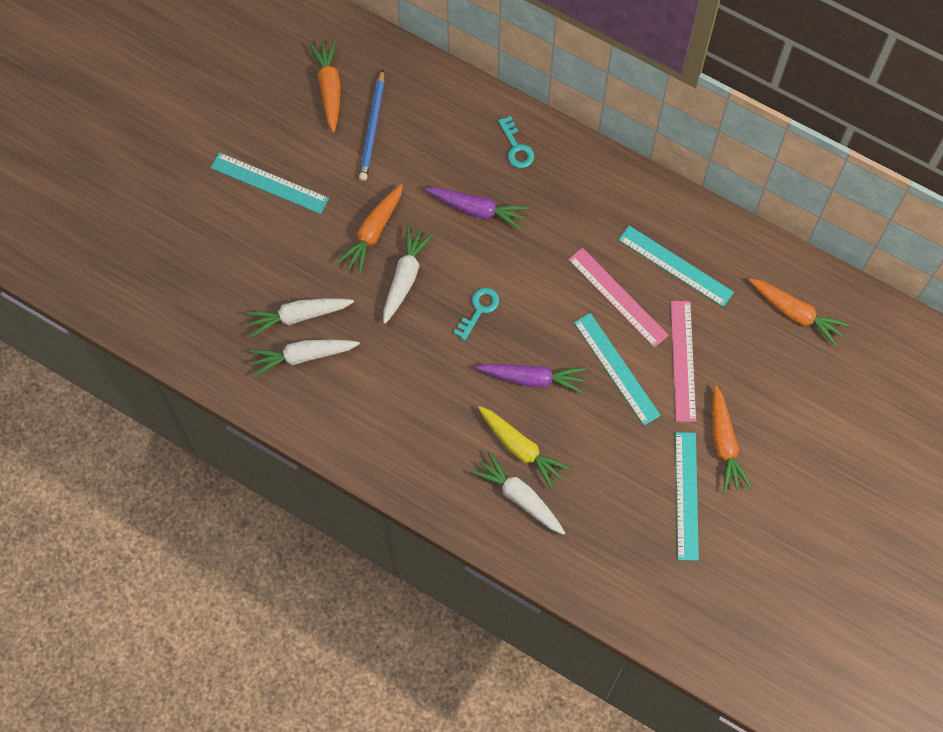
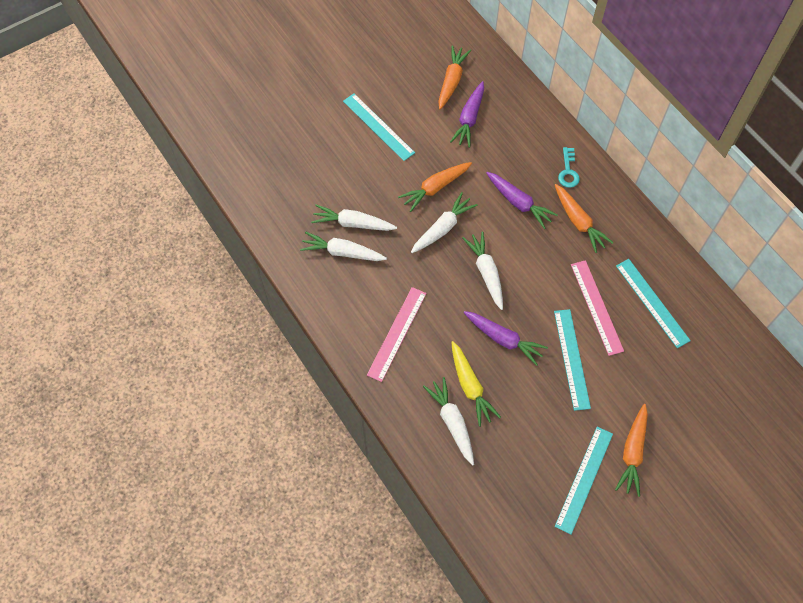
camera: 25 degrees right, 5 degrees down
(372, 128) = (469, 118): blue pencil -> purple carrot
(479, 310) = (486, 273): turquoise key -> white carrot
(683, 360) = (627, 375): pink ruler -> pink ruler (397, 333)
(795, 313) = (734, 377): orange carrot -> orange carrot (578, 221)

